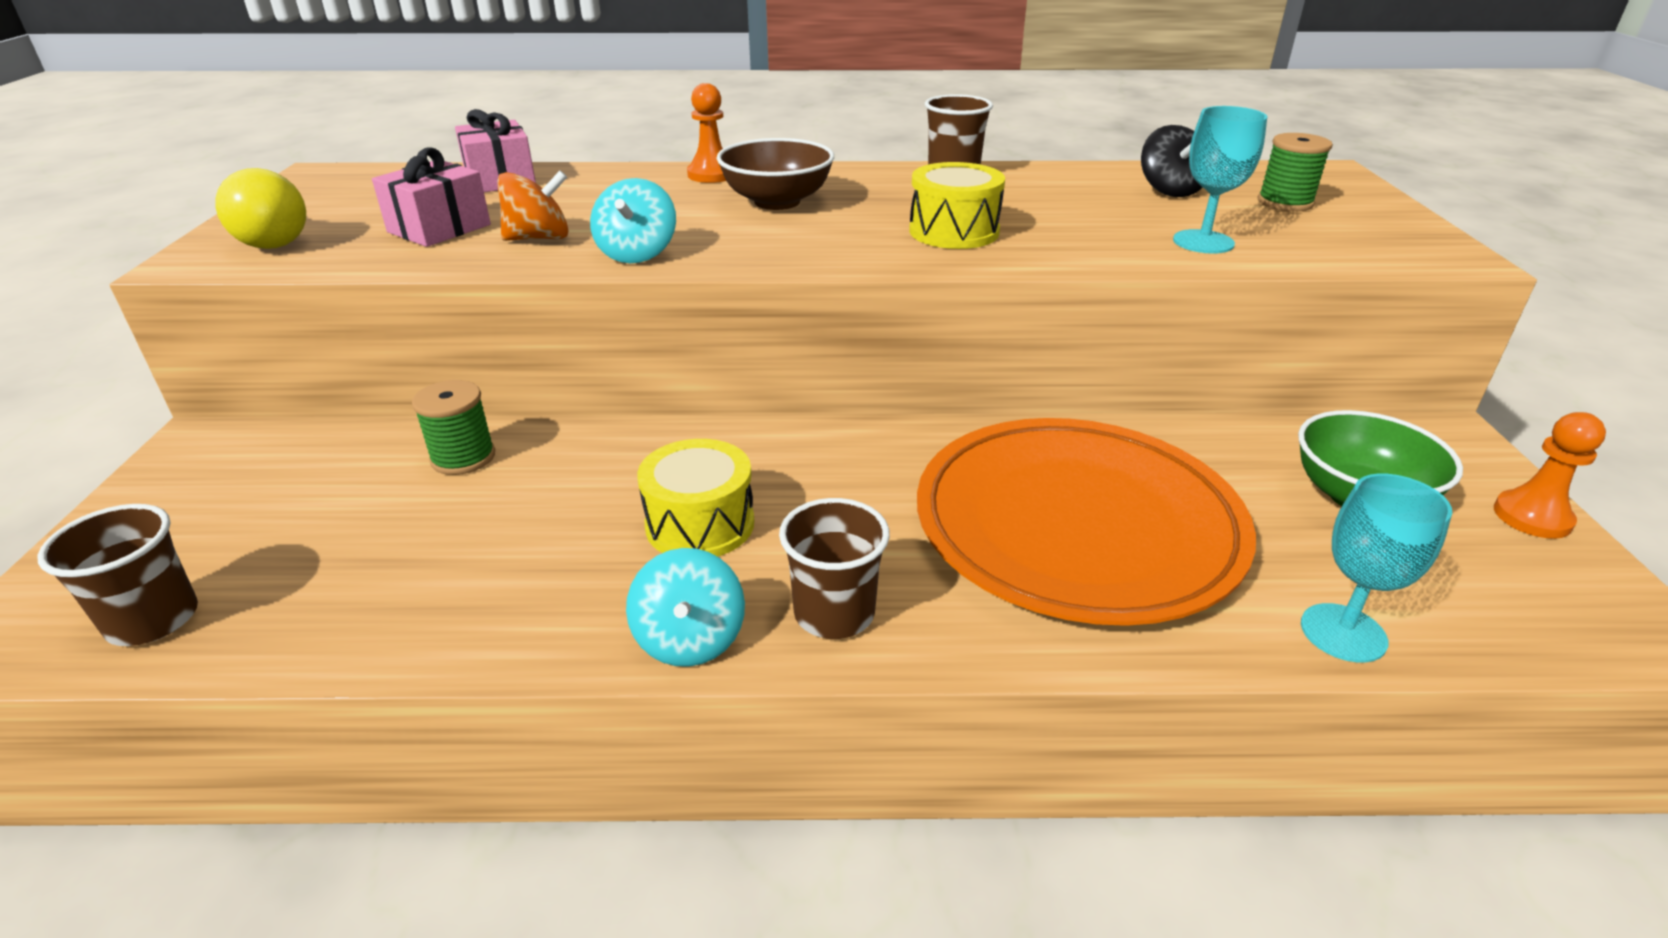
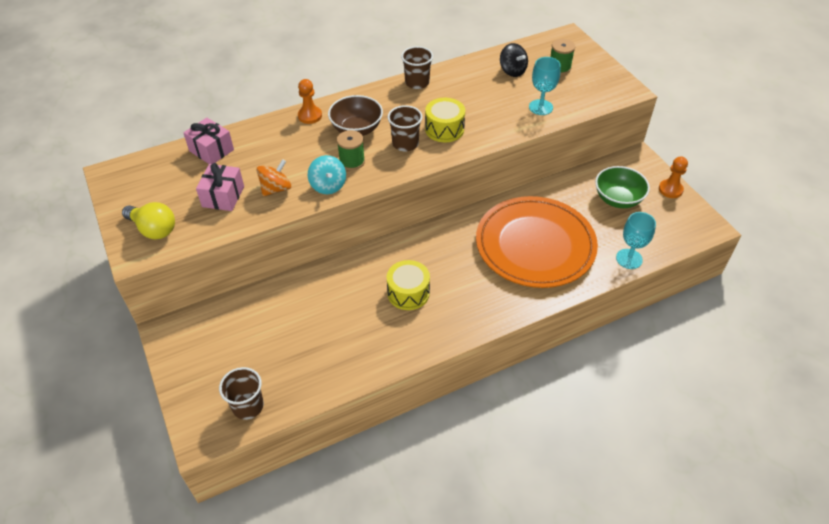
camera: 25 degrees left, 15 degrees up
(463, 457) = (291, 297): green spool -> green spool (352, 161)
(690, 640) = (440, 338): turquoise spinning top -> none
(834, 613) = (478, 311): brown cup -> brown cup (405, 143)

